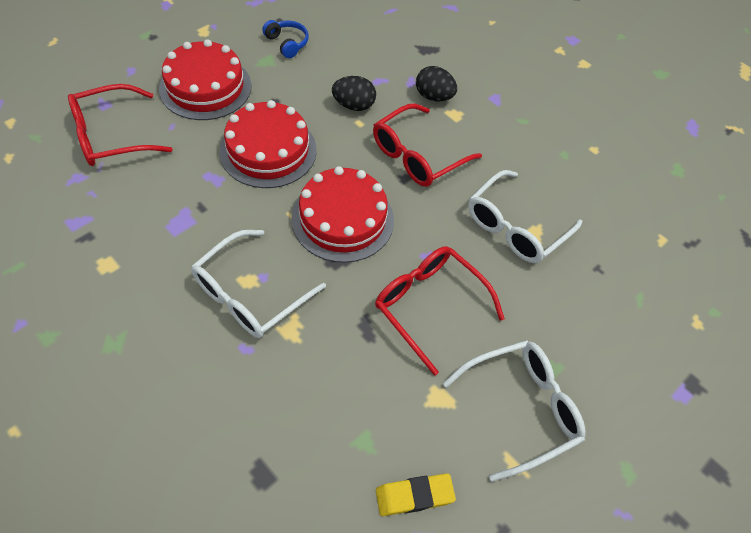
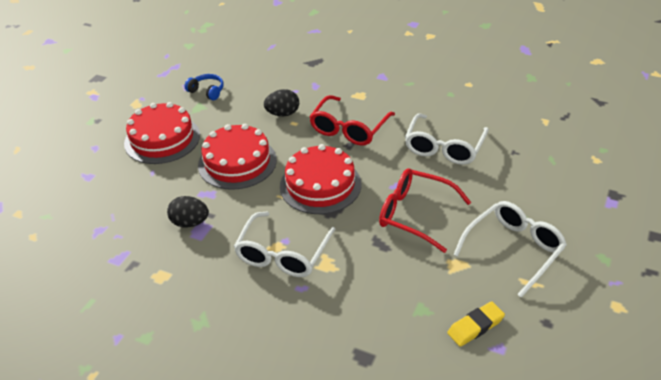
camera: 15 degrees left, 15 degrees down
(111, 136) = (108, 194): red glasses -> none
(433, 96) = (337, 89): black egg -> black egg (190, 223)

